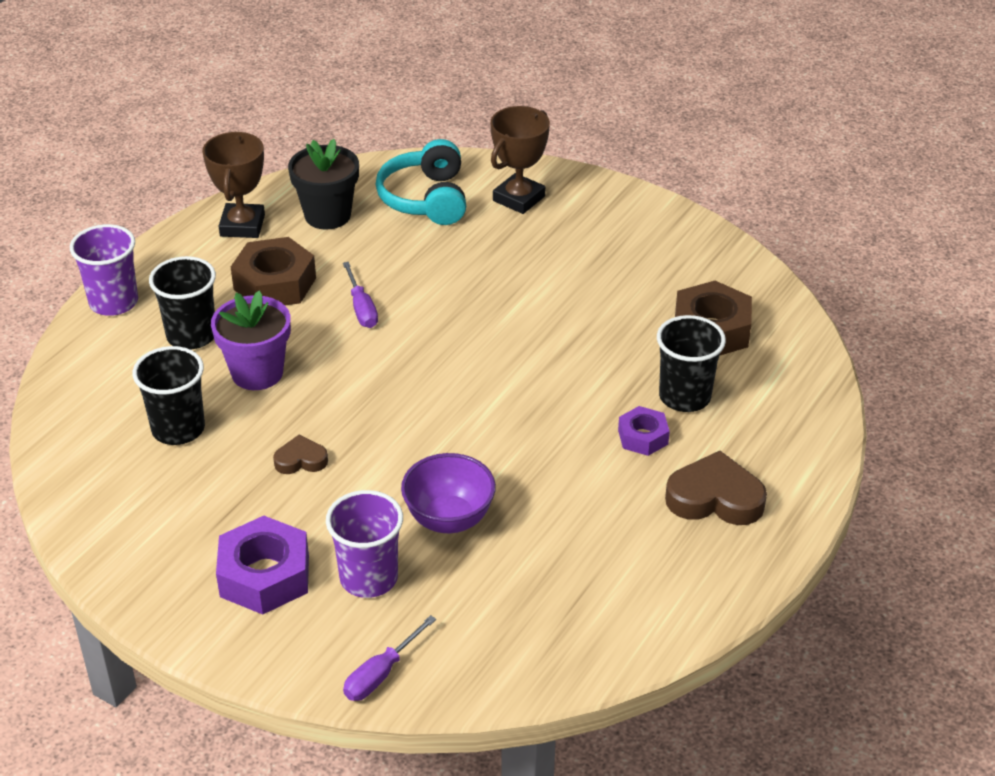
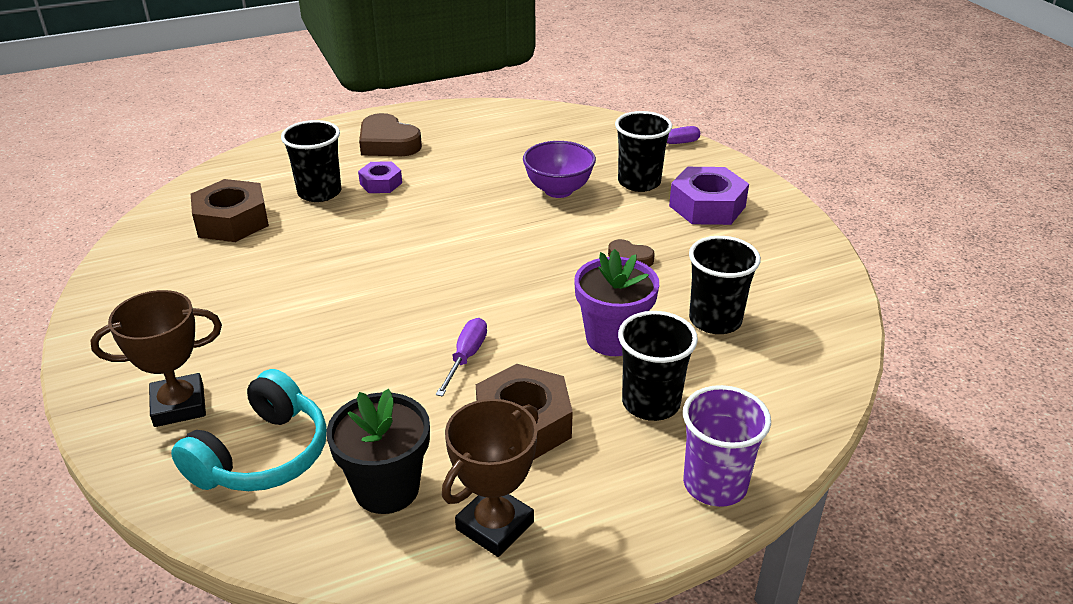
camera: 145 degrees left, 5 degrees down
(369, 578) = (639, 182): purple cup -> black cup

